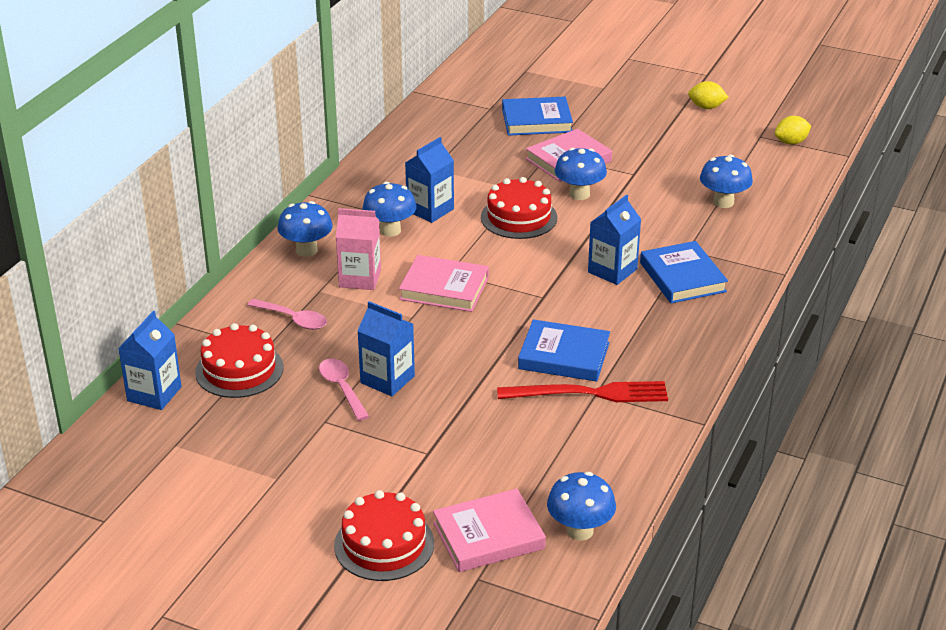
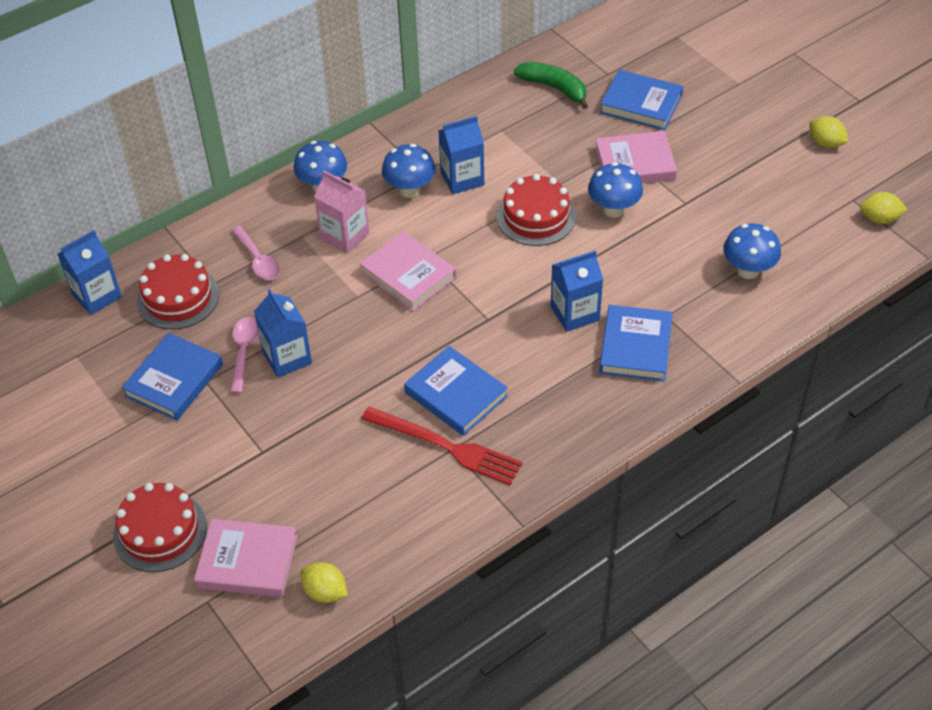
camera: 30 degrees right, 15 degrees up
(293, 431) = (174, 380): none -> blue book
(453, 129) = (554, 88): none -> green banana
(580, 530) = (325, 592): blue mushroom -> yellow lemon

